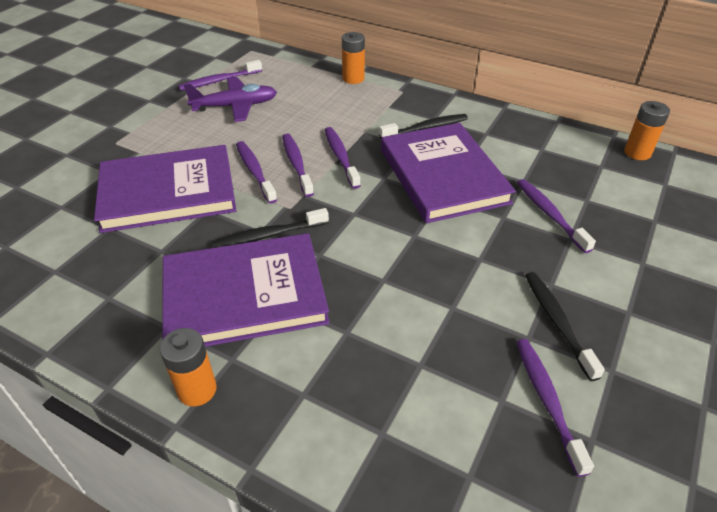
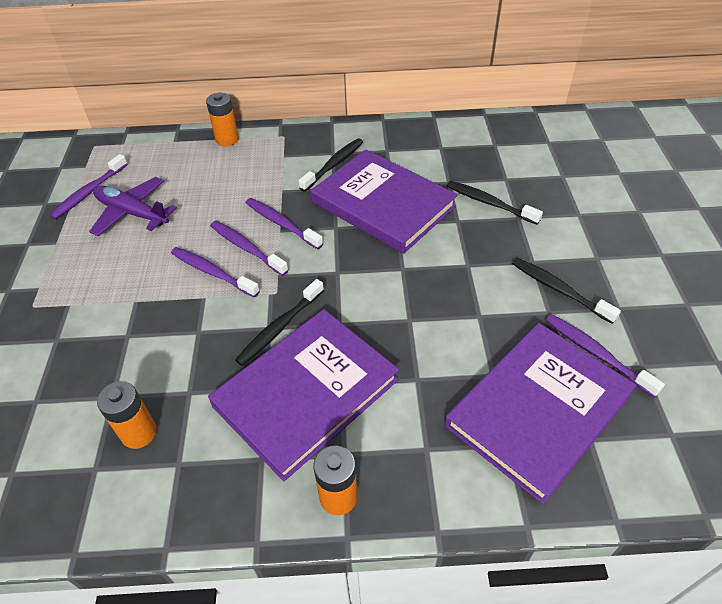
camera: 30 degrees left, 5 degrees up
(168, 192) = (143, 332): purple book -> purple book (538, 410)
(235, 106) = (132, 213): purple plane -> purple plane turned 105 degrees counterclockwise
(550, 214) = (489, 203): purple toothbrush -> black toothbrush
(637, 153) = (511, 122): orange battery -> orange battery (139, 433)

